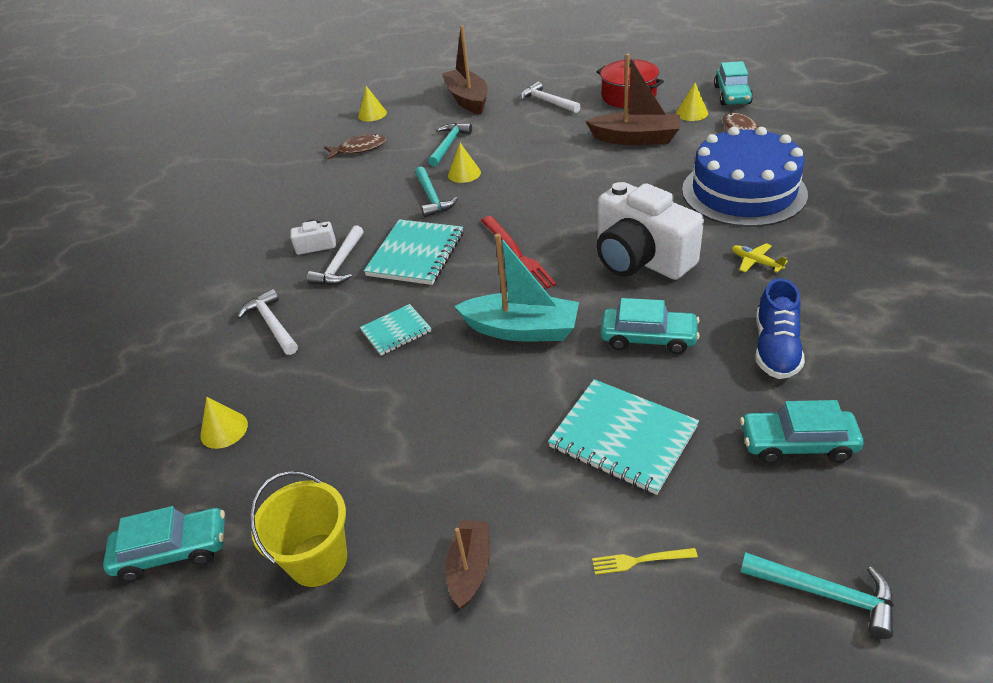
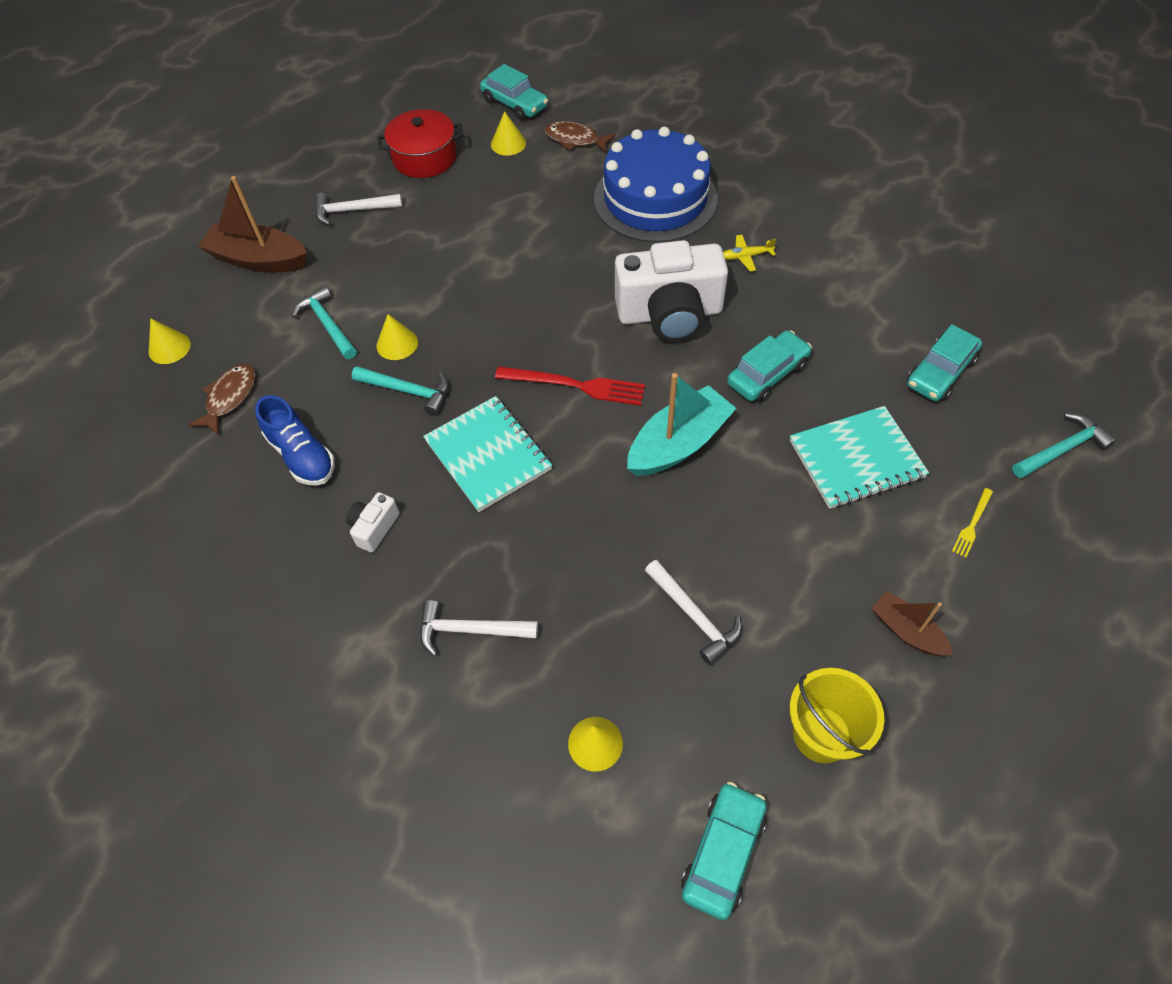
camera: 55 degrees left, 15 degrees up
(340, 264) = (433, 524): white hammer -> white hammer (694, 616)
(396, 331) = (589, 533): turquoise notebook -> none
(635, 139) = (499, 201): brown boat -> none
(775, 348) = (845, 316): blue shoe -> blue shoe (302, 455)

